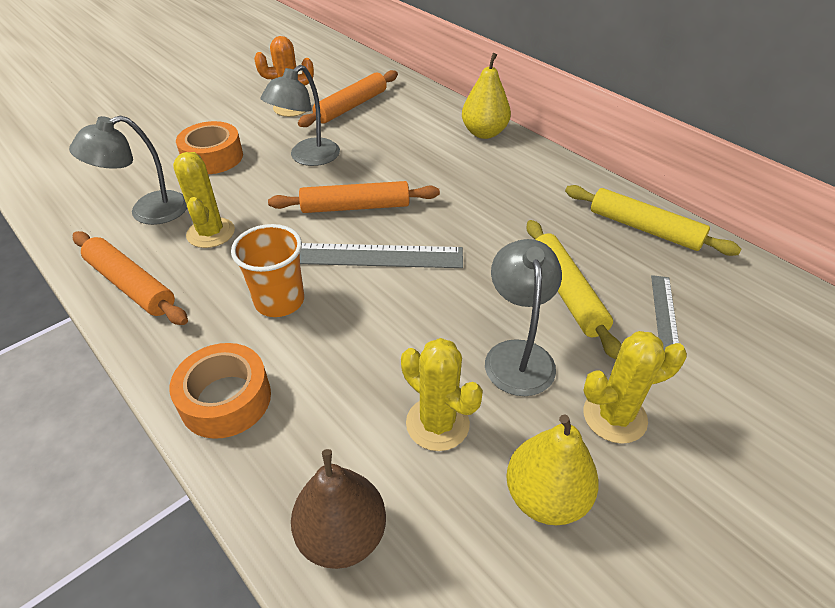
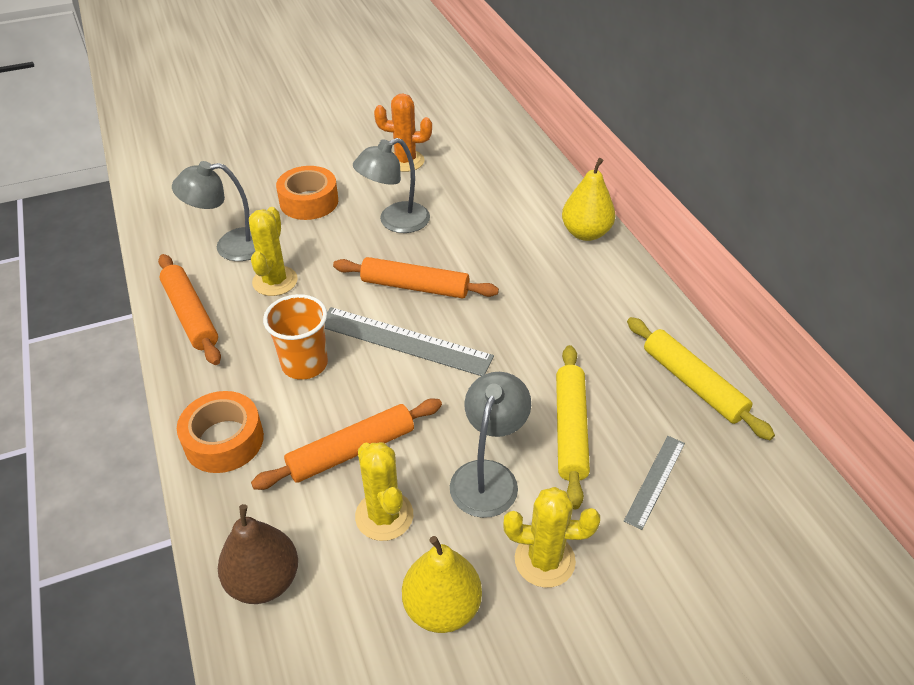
camera: 20 degrees right, 0 degrees up
(351, 106) = (465, 172): orange rolling pin -> orange rolling pin (351, 451)

